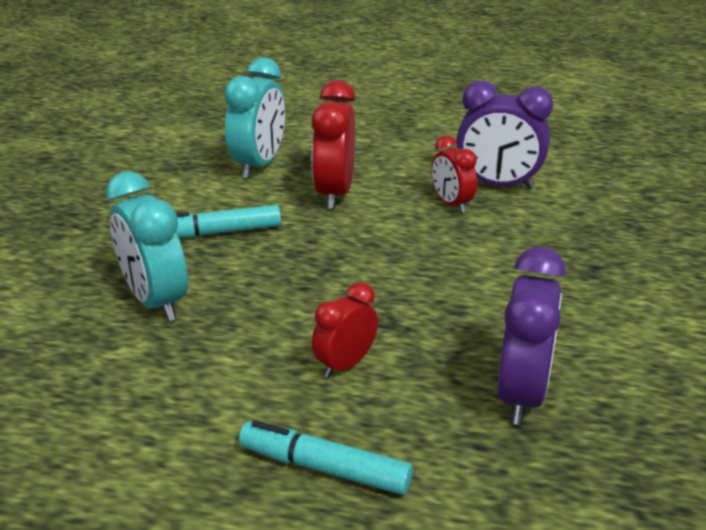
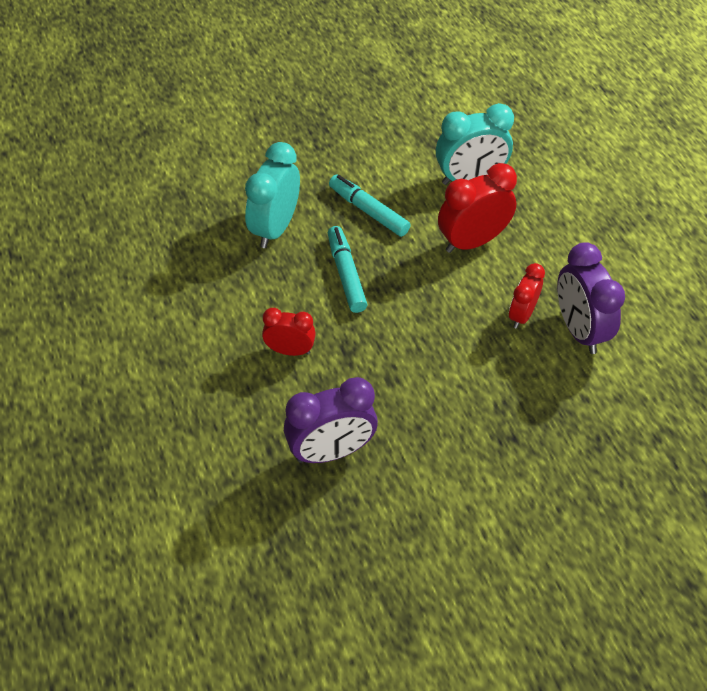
camera: 55 degrees right, 20 degrees up
(325, 468) = (200, 387): turquoise marker -> turquoise marker (346, 275)

